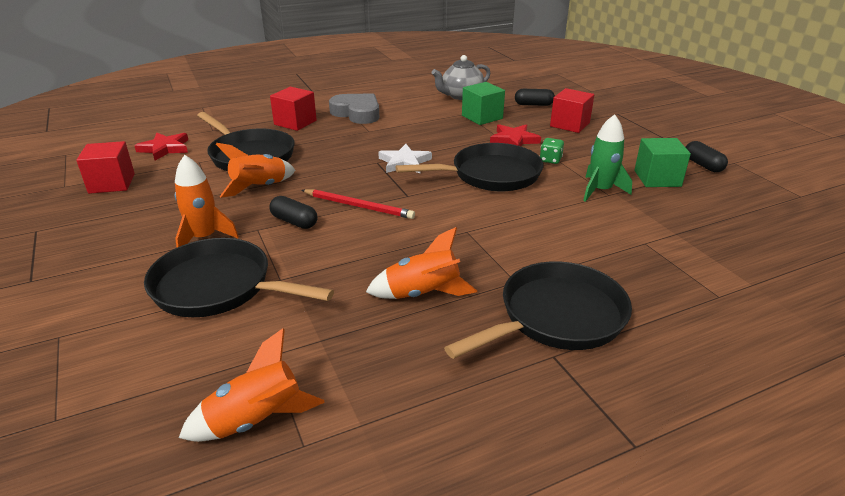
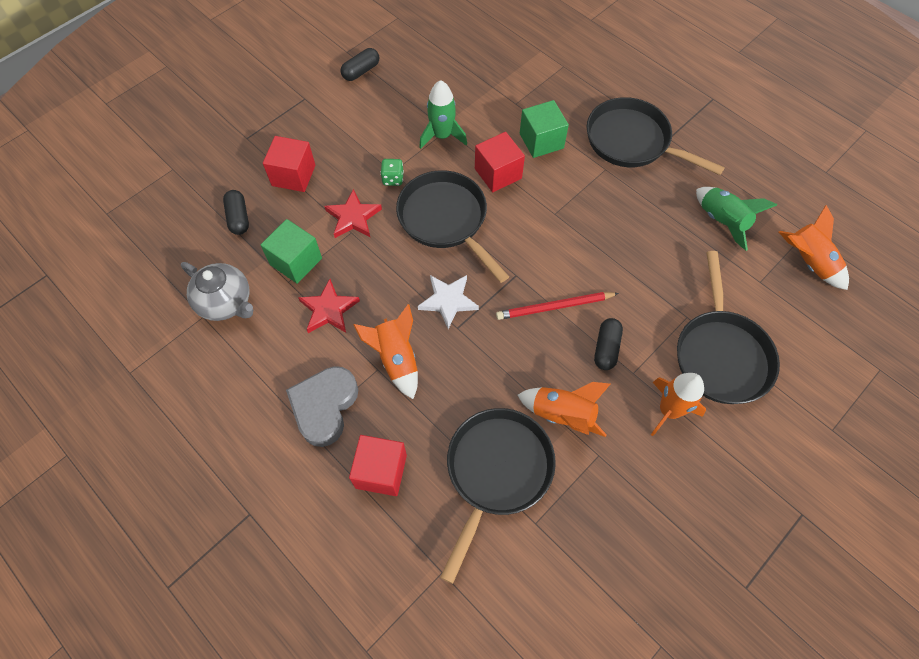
camera: 110 degrees left, 30 degrees up
(112, 183) = (629, 589): red cube -> red cube (498, 173)
(165, 148) = (520, 596): red star -> red star (329, 309)
(359, 206) = (554, 307): red pencil -> red pencil turned 105 degrees counterclockwise
(381, 355) = (721, 221): none -> green rocket
(422, 294) = (651, 218): orange rocket -> orange rocket (396, 359)
(657, 178) = (402, 100): green cube -> green cube (541, 141)

